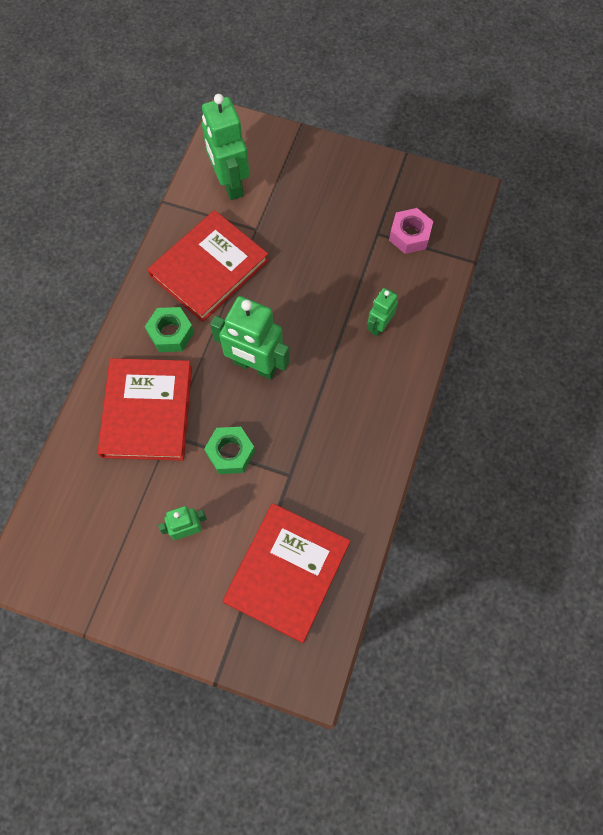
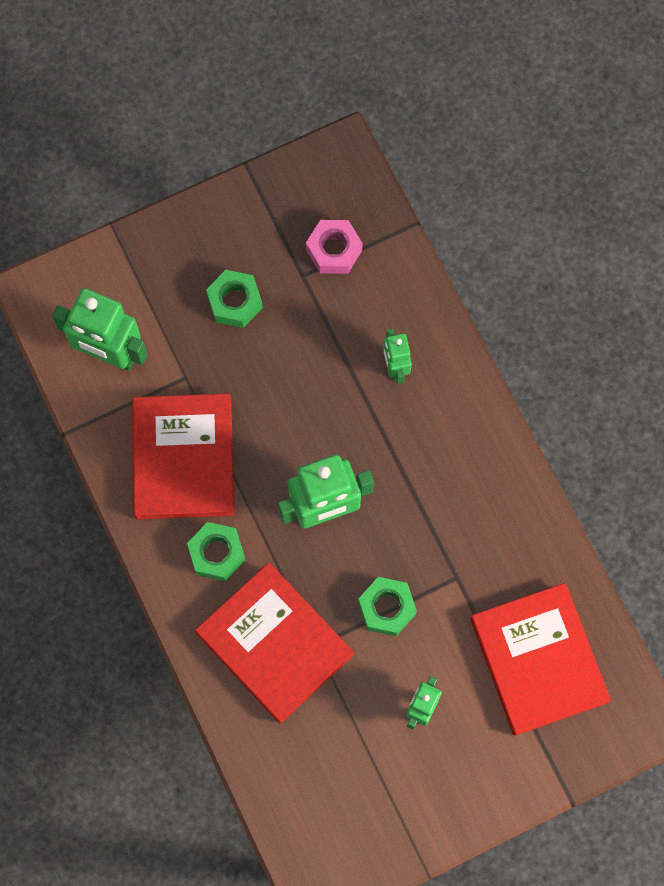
camera: 45 degrees left, 5 degrees up
(325, 215) = (235, 302): none -> green nut

